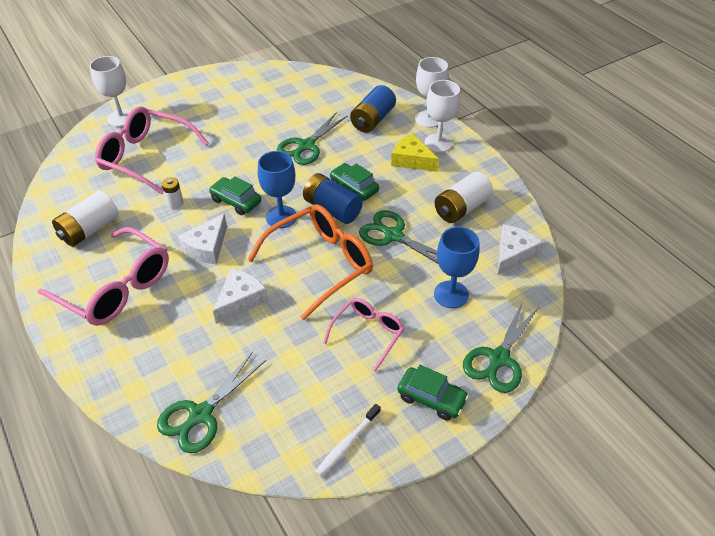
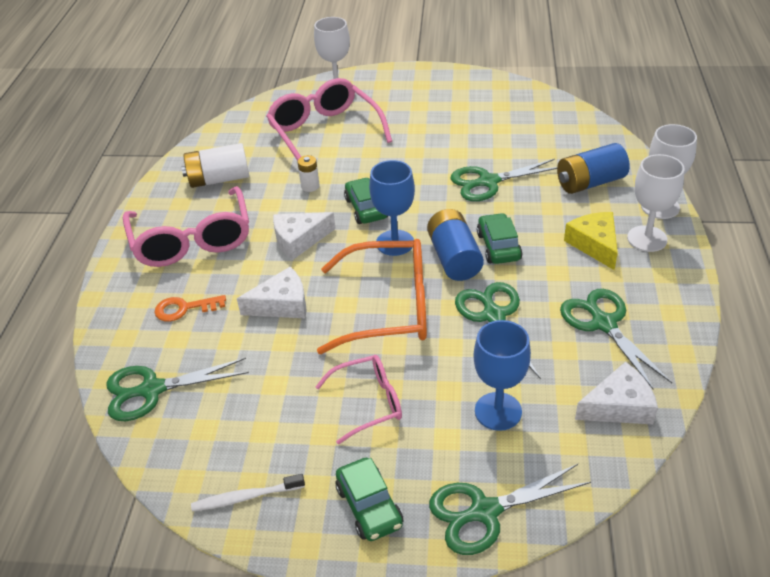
camera: 40 degrees right, 5 degrees down
(165, 342) = (184, 308): none -> orange key
(461, 208) = (604, 324): white battery -> green scissors

